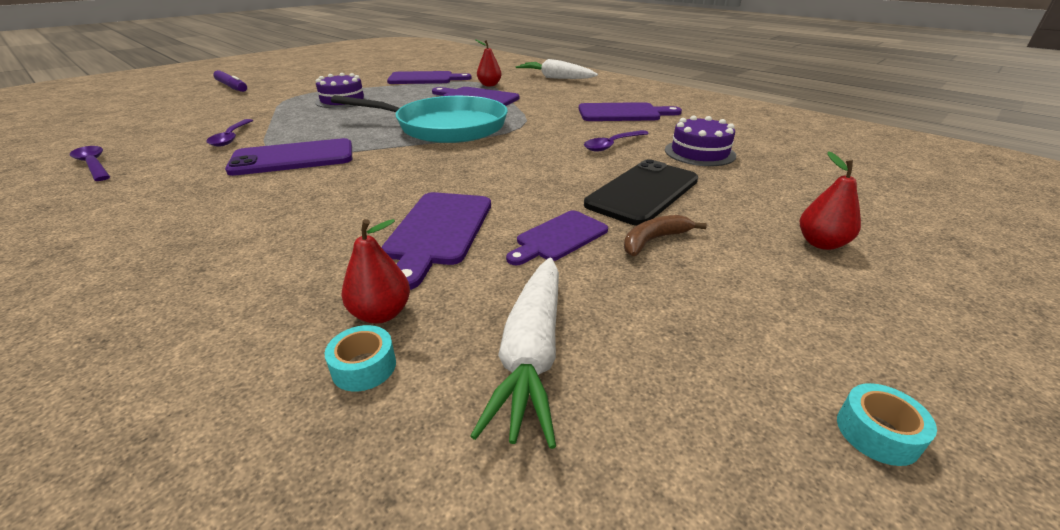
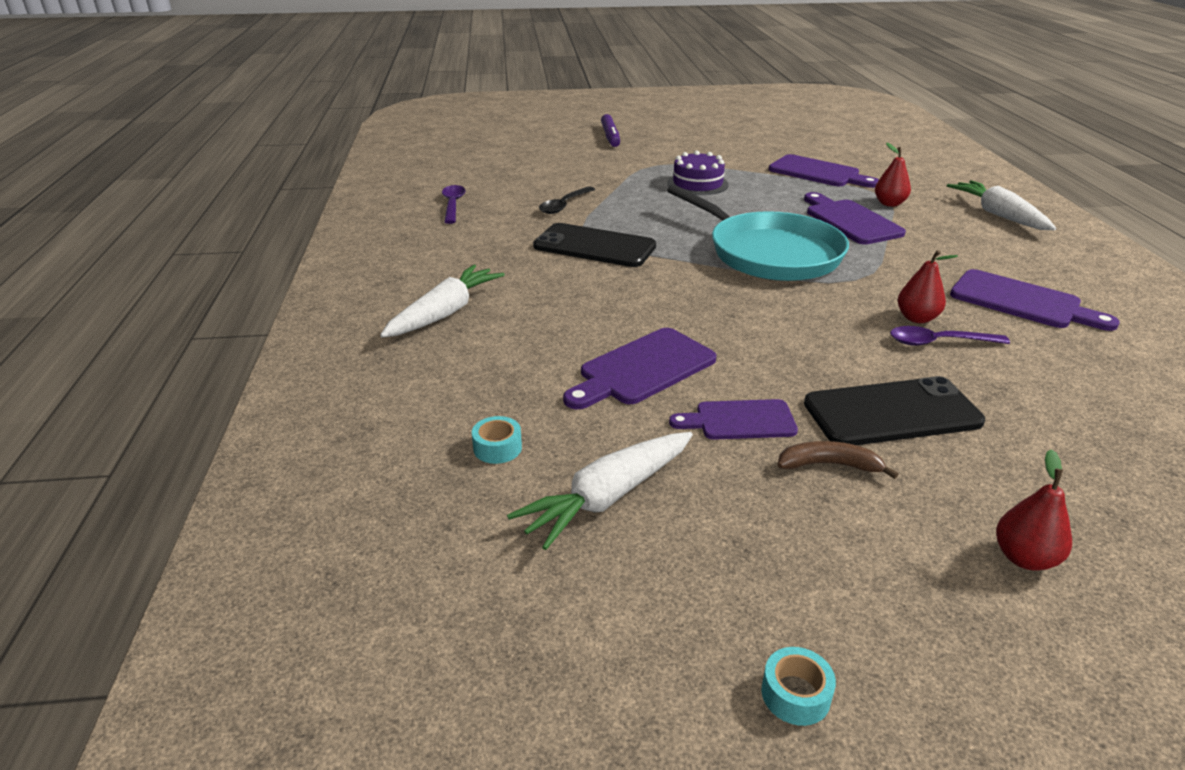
camera: 40 degrees right, 0 degrees up
(166, 260) = (445, 313): none -> white carrot
(231, 137) = (564, 205): purple spoon -> black spoon
(293, 158) = (594, 246): purple phone -> black phone
(381, 314) = (539, 417): red pear -> red pear (917, 318)
(699, 153) = (1047, 395): purple cake -> none

